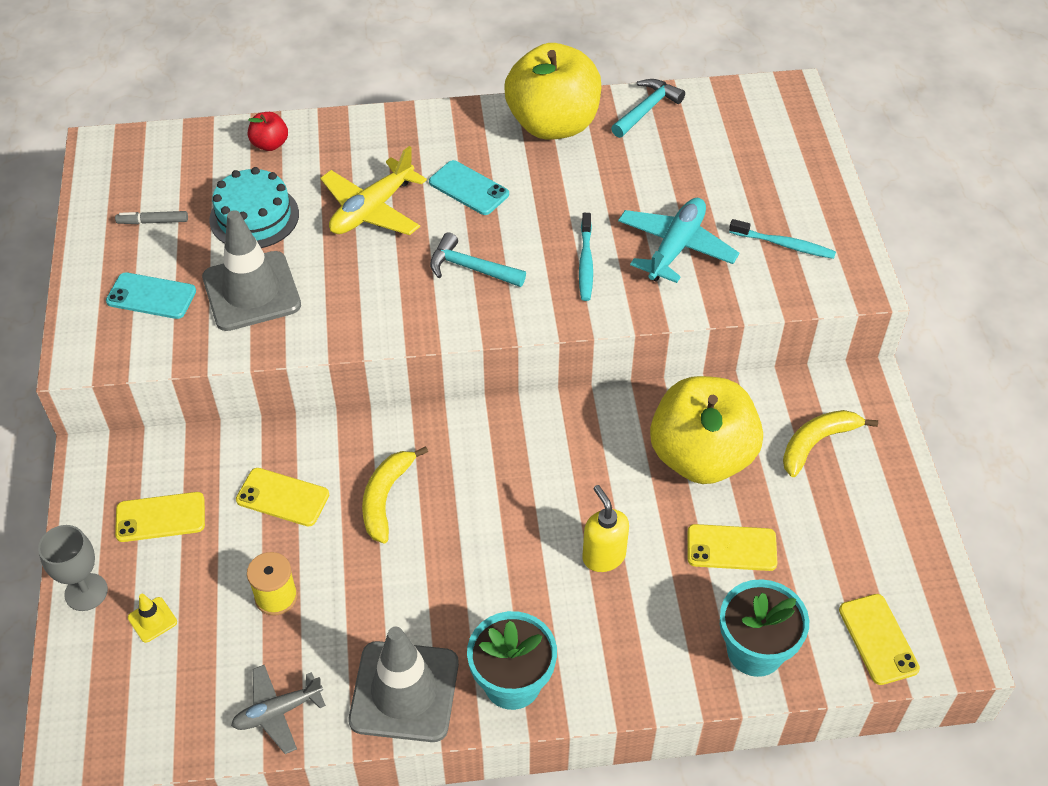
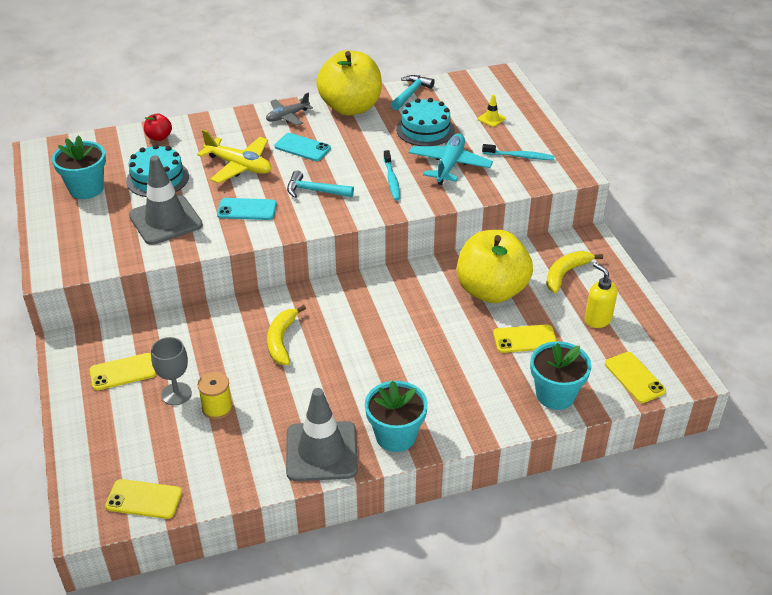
camera: 10 degrees left, 10 degrees down
(86, 592) = (77, 423): grey goblet -> grey goblet (176, 394)
(151, 296) = (95, 231): turquoise phone -> turquoise phone (247, 209)
(152, 620) = (130, 434): yellow traffic cone -> yellow traffic cone (491, 119)
(153, 222) = (86, 188): grey marker -> turquoise flower pot
(277, 712) = (234, 476): grey plane -> grey plane (287, 116)
(283, 497) = (208, 349): yellow phone -> yellow phone (144, 499)
(372, 210) = (239, 166): yellow plane -> yellow plane turned 90 degrees counterclockwise
(603, 556) = (440, 355): yellow soap dispenser -> yellow soap dispenser (597, 319)
(654, 178) = (425, 129): none -> turquoise cake

